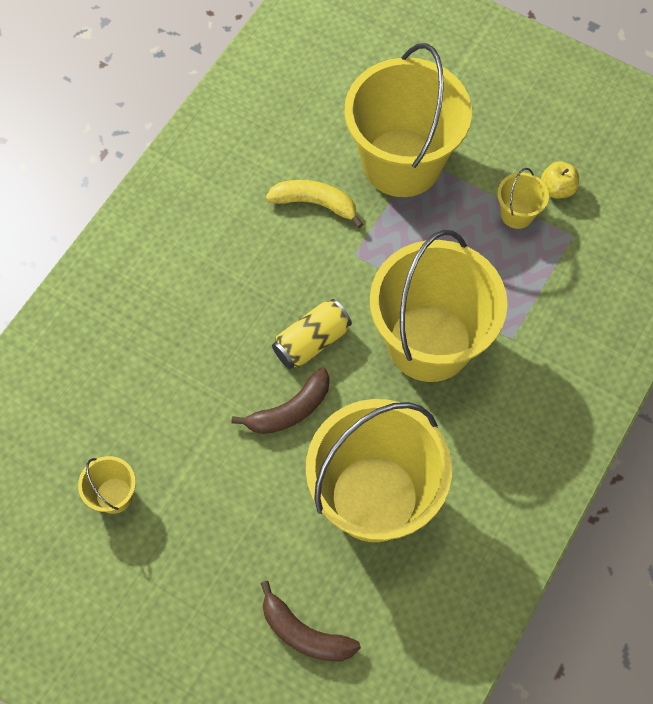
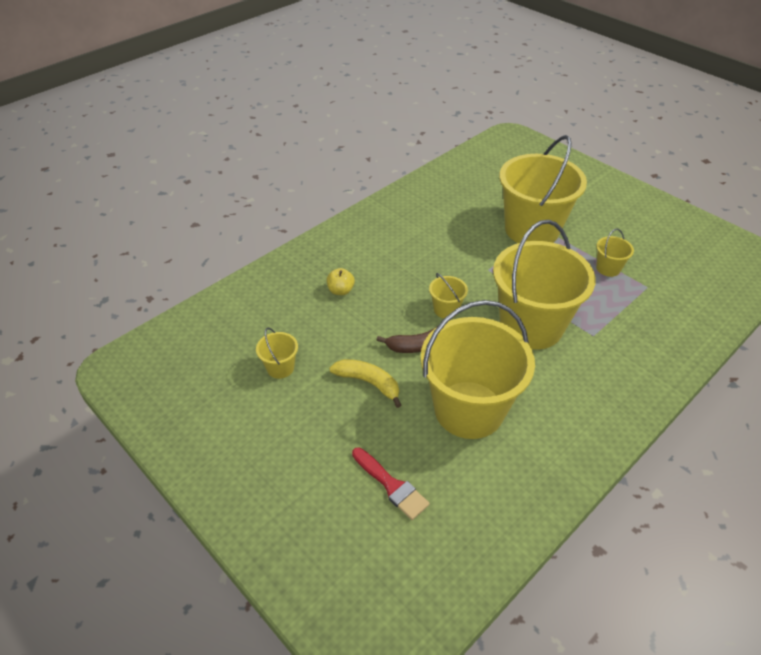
camera: 15 degrees right, 20 degrees down
(304, 633) = (391, 486): brown banana -> red brush
(311, 341) = (446, 309): yellow can -> yellow bucket
(315, 203) = (468, 239): yellow banana -> yellow banana (368, 383)
(557, 189) = (639, 260): yellow apple -> yellow apple (340, 290)

